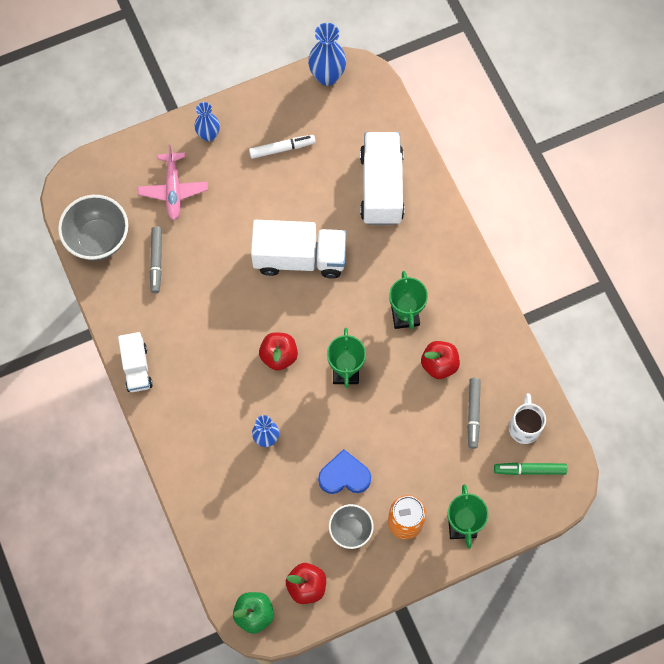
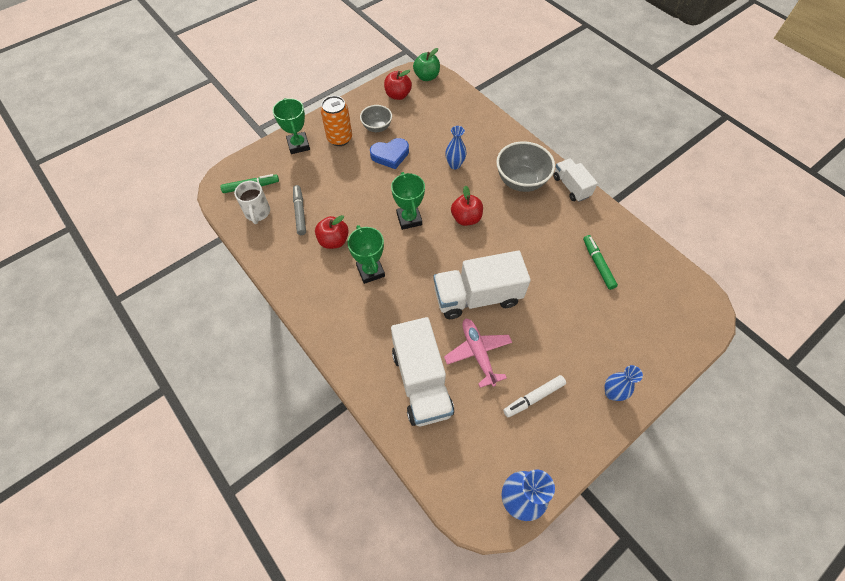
camera: 165 degrees right, 10 degrees down
(98, 239) = (656, 270): grey bowl -> grey bowl (521, 181)
(156, 261) = (598, 264): grey marker -> green marker
(173, 190) = (616, 329): pink plane -> pink plane (478, 353)

